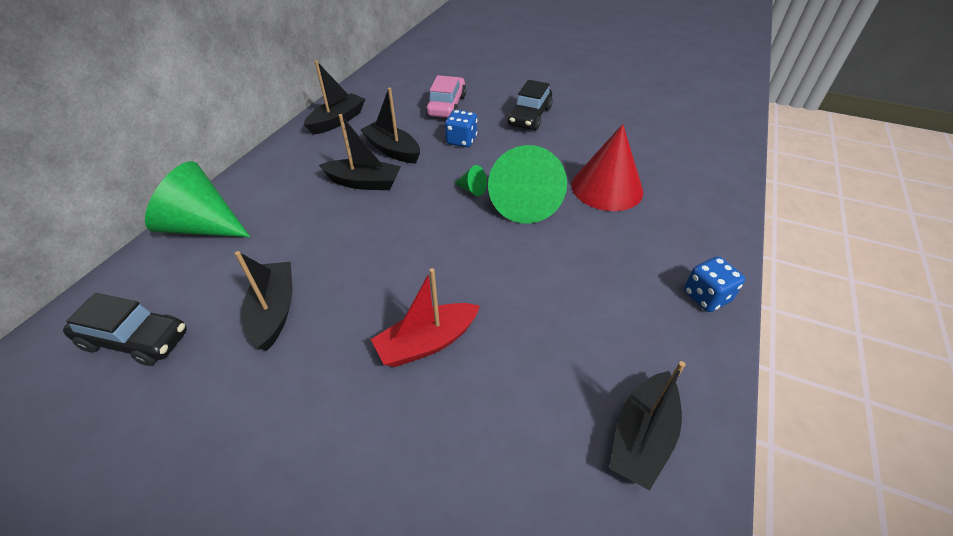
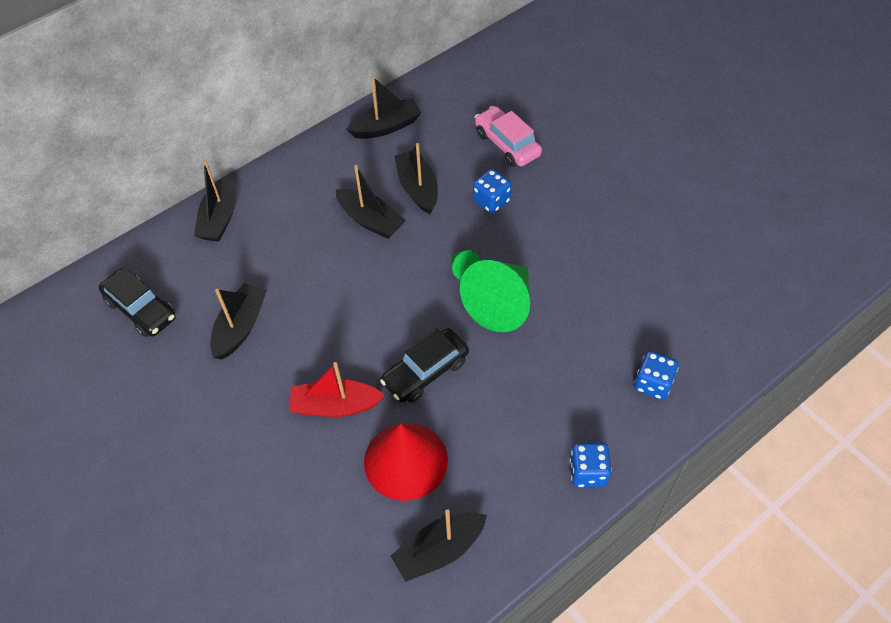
camera: 30 degrees right, 10 degrees up
(203, 226) = (220, 218): green cone -> black boat
(446, 106) = (507, 144): pink car -> pink car turned 75 degrees counterclockwise
(530, 117) = (585, 193): black car -> black car (426, 372)
(607, 188) = (593, 320): red cone -> red cone (405, 460)
(690, 212) = (653, 383): none -> blue dice

